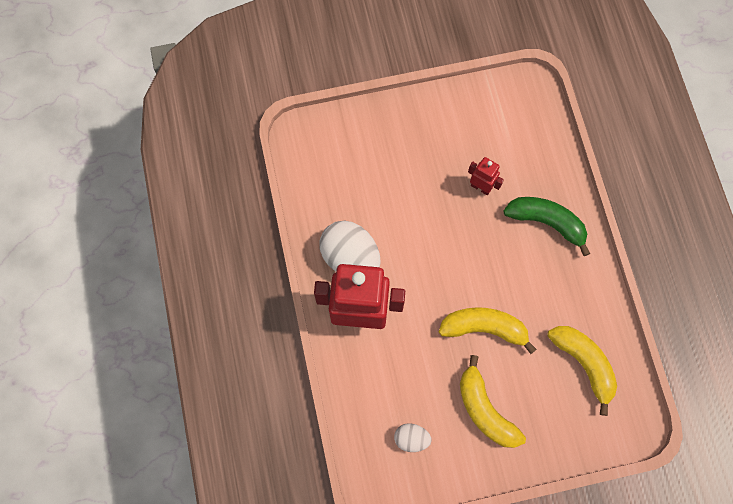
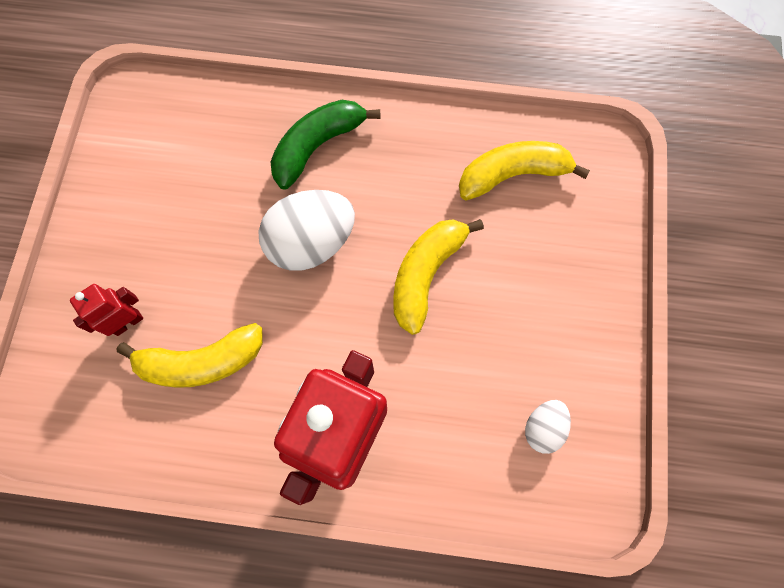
camera: 70 degrees left, 0 degrees up
(350, 257) = (255, 418): white egg -> white egg (311, 243)
(481, 187) = (234, 205): red robot -> red robot (127, 322)
(485, 410) = (533, 315): yellow banana -> yellow banana (202, 362)

